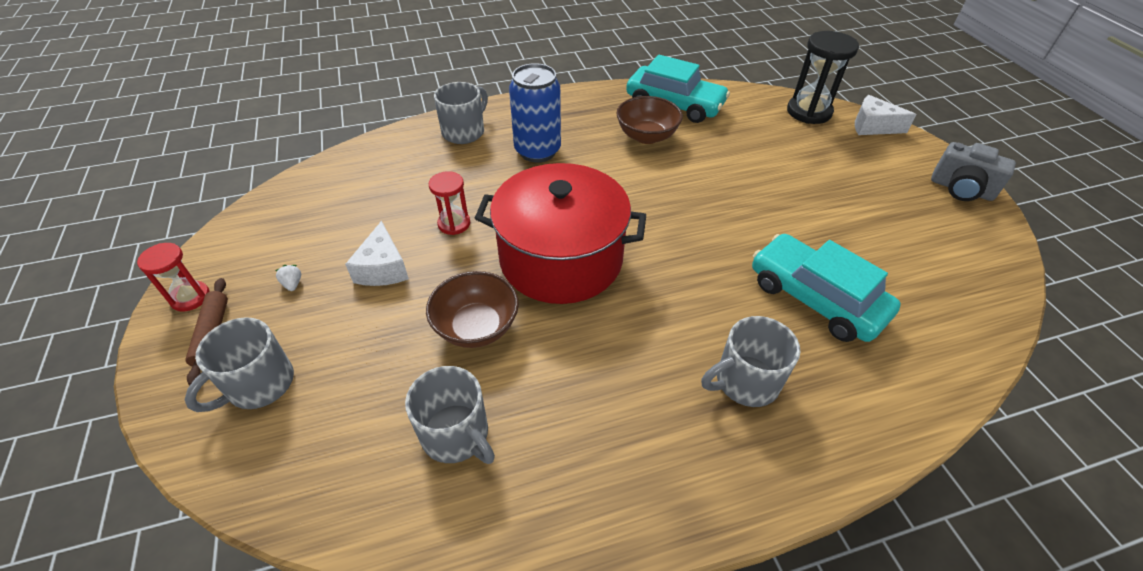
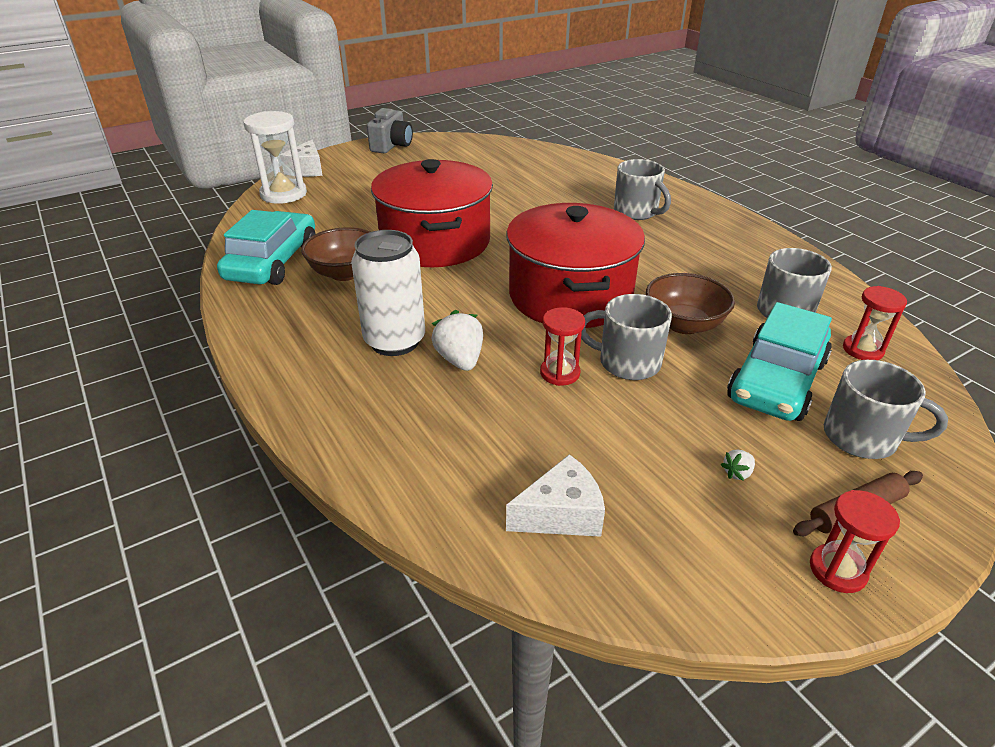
camera: 105 degrees left, 10 degrees down
(352, 471) = (862, 350): none -> red hourglass
(383, 268) = (660, 406): white cheese -> white cheese (561, 514)
(464, 132) = (363, 415): grey mug -> grey mug (627, 362)
(498, 177) = (460, 360): none -> white strawberry
(537, 151) = (395, 341): blue can -> white can
(692, 190) = (435, 242): none -> red pot
(809, 112) = (283, 194): black hourglass -> white hourglass
(815, 298) = (542, 192): turquoise car -> turquoise car (776, 381)

